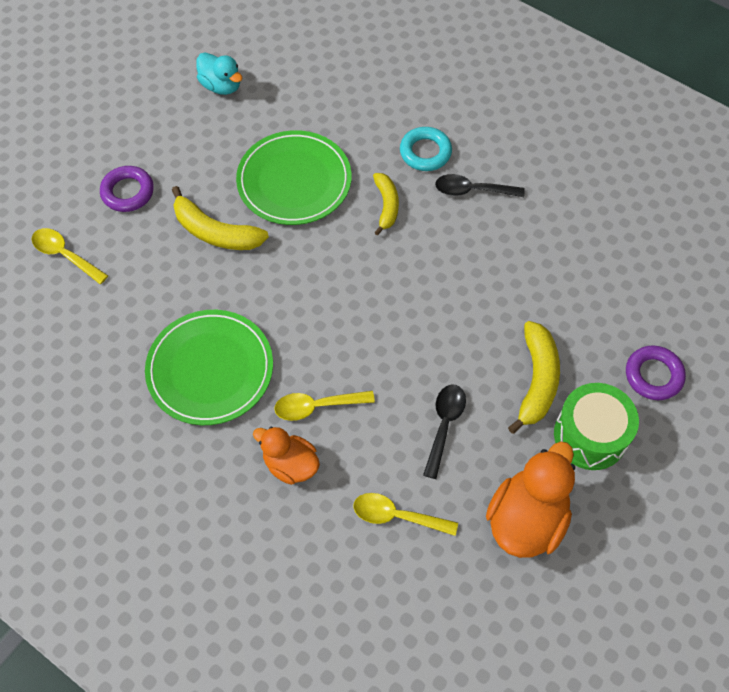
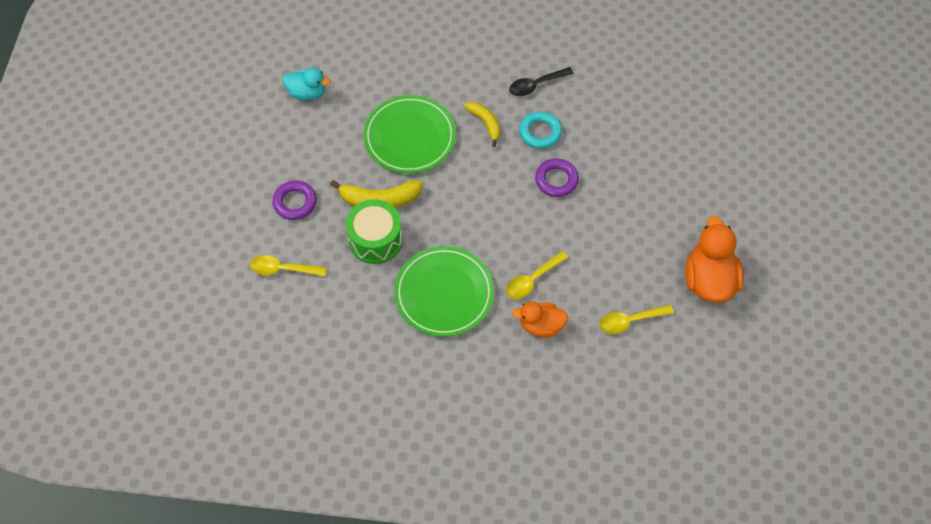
camera: 30 degrees left, 0 degrees up
(425, 152) = (486, 73): turquoise ring -> turquoise ring (540, 132)
(444, 425) = (621, 249): black spoon -> none
(536, 381) = (659, 191): yellow banana -> none
(590, 435) = (713, 208): green drum -> green drum (375, 240)
(653, 375) = (727, 151): purple ring -> purple ring (556, 180)

